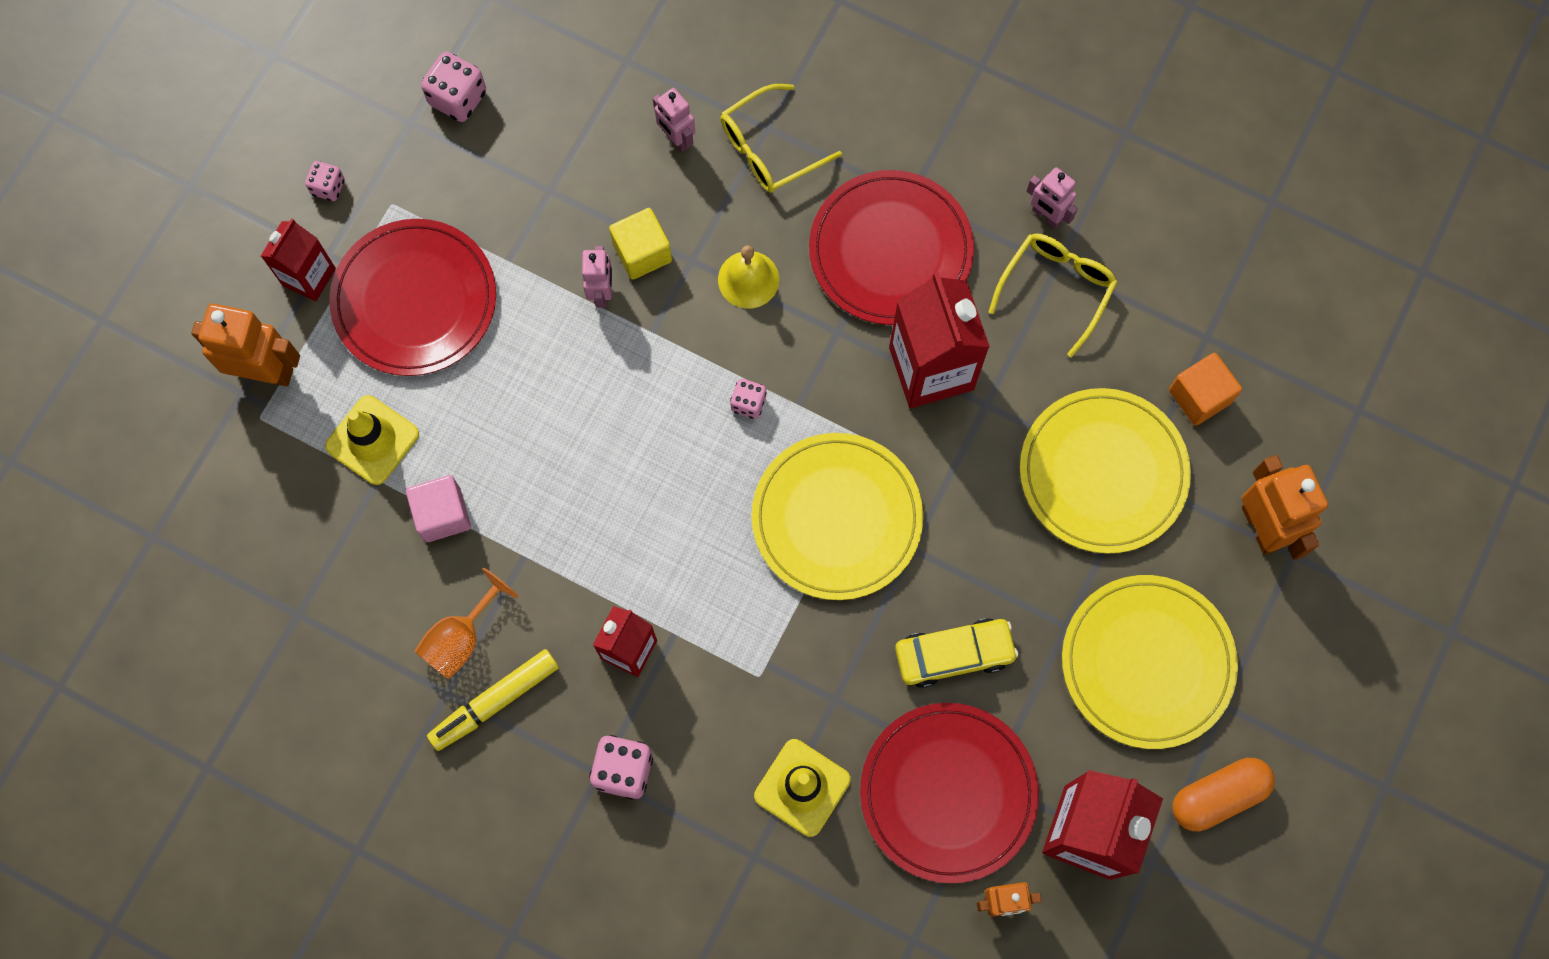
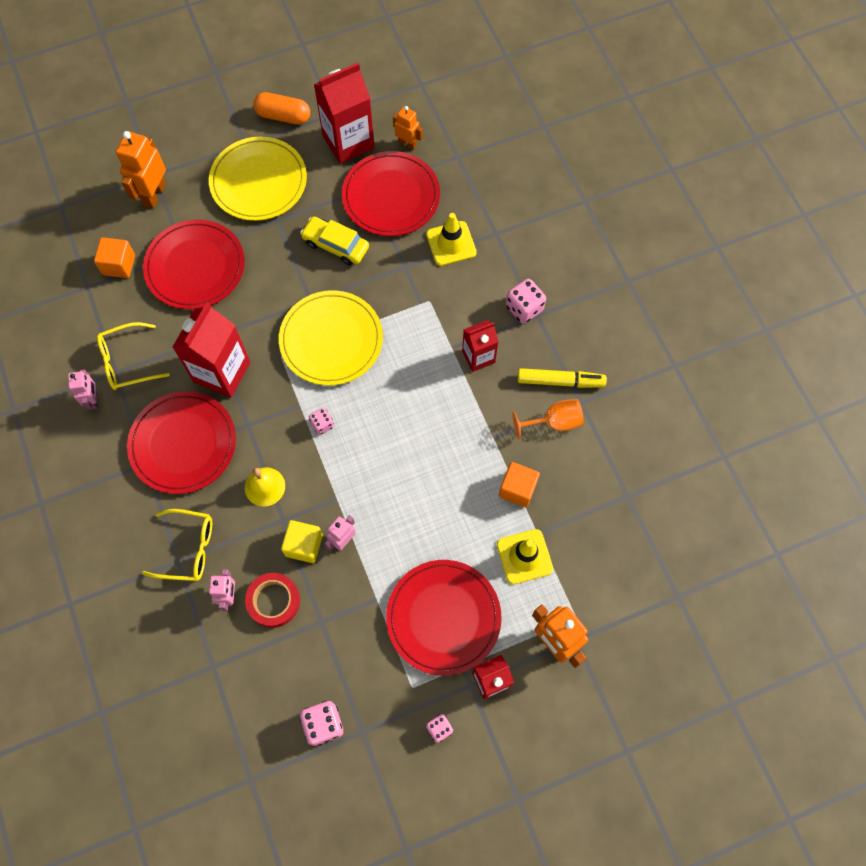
camera: 140 degrees left, 5 degrees down
(442, 514) = (517, 489): pink cube -> orange cube
(622, 170) = (273, 601): none -> red tape
(1103, 472) = (195, 267): yellow plate -> red plate

